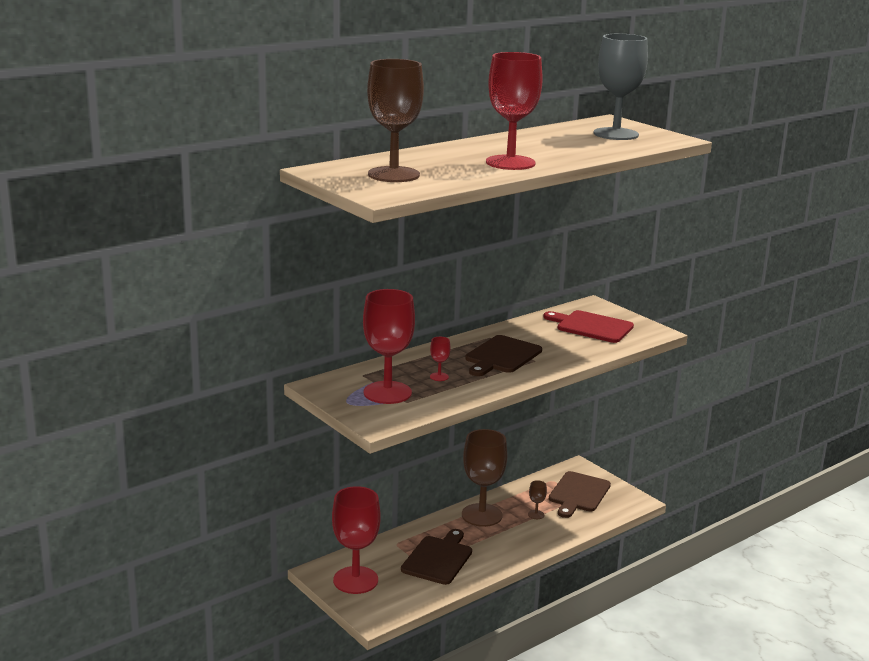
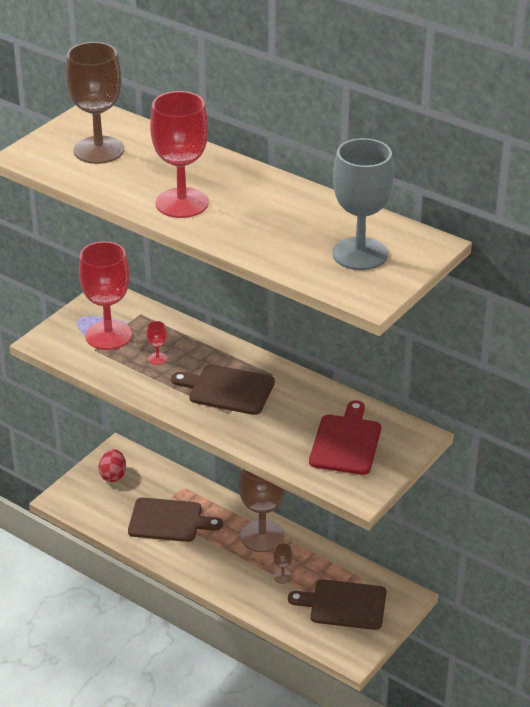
camera: 75 degrees right, 15 degrees up
(355, 580) = (113, 475): red goblet -> red egg

